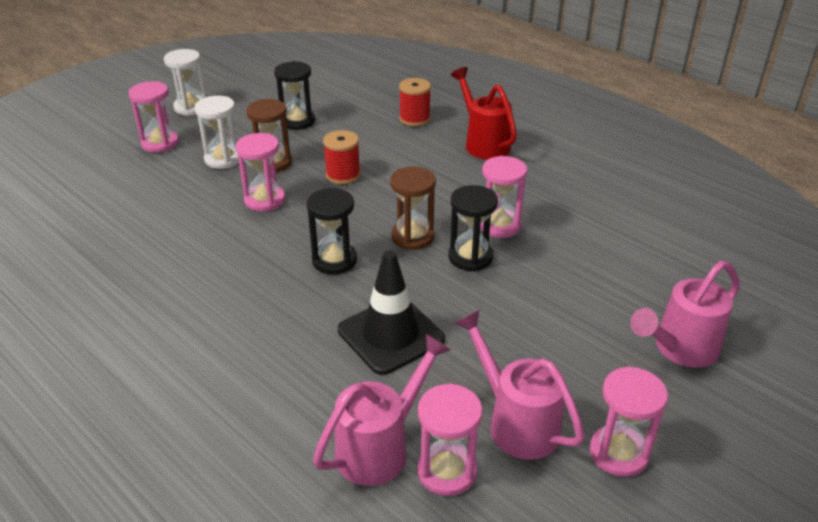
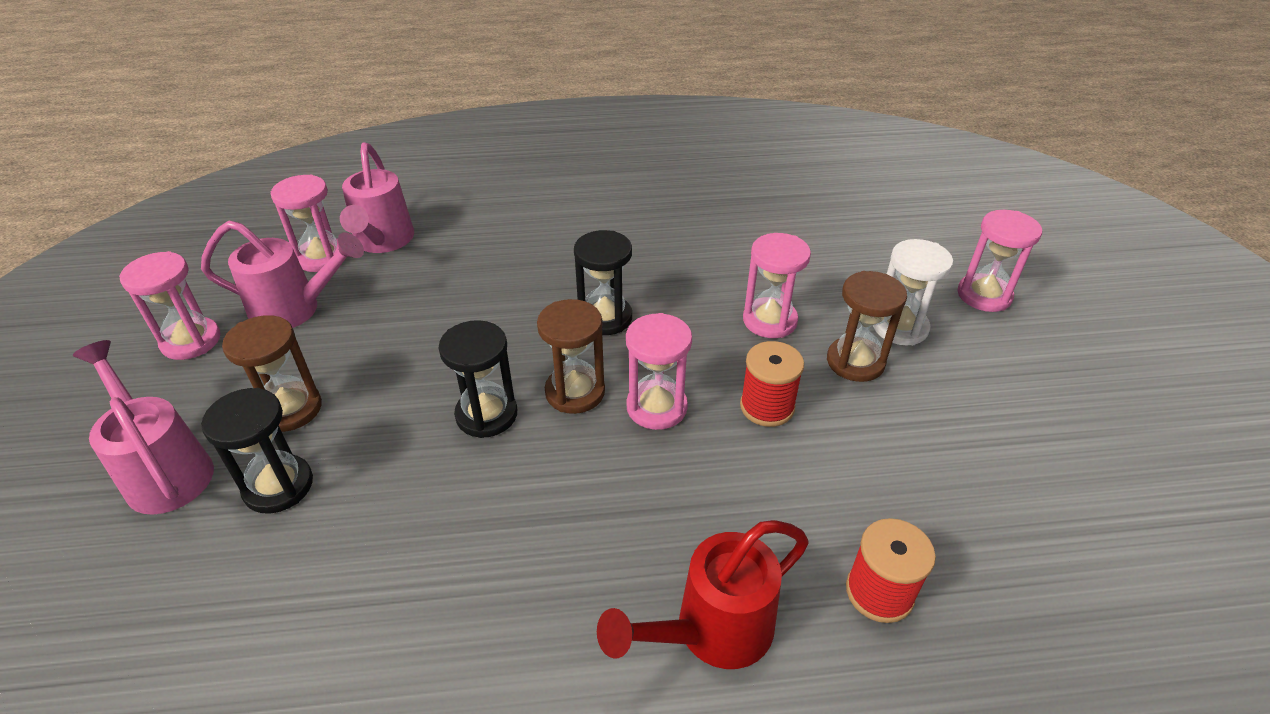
camera: 130 degrees right, 5 degrees up
(191, 107) = (1089, 355): white hourglass -> none
(297, 121) = (970, 439): black hourglass -> black hourglass (278, 486)
(391, 335) = (466, 299): black traffic cone -> none
(483, 143) = (712, 631): red watering can -> red watering can turned 135 degrees clockwise
(499, 225) = (503, 482): pink hourglass -> pink hourglass (656, 407)
(578, 337) = (290, 409): none -> brown hourglass
(679, 349) = (165, 470): pink watering can -> pink watering can turned 45 degrees counterclockwise

